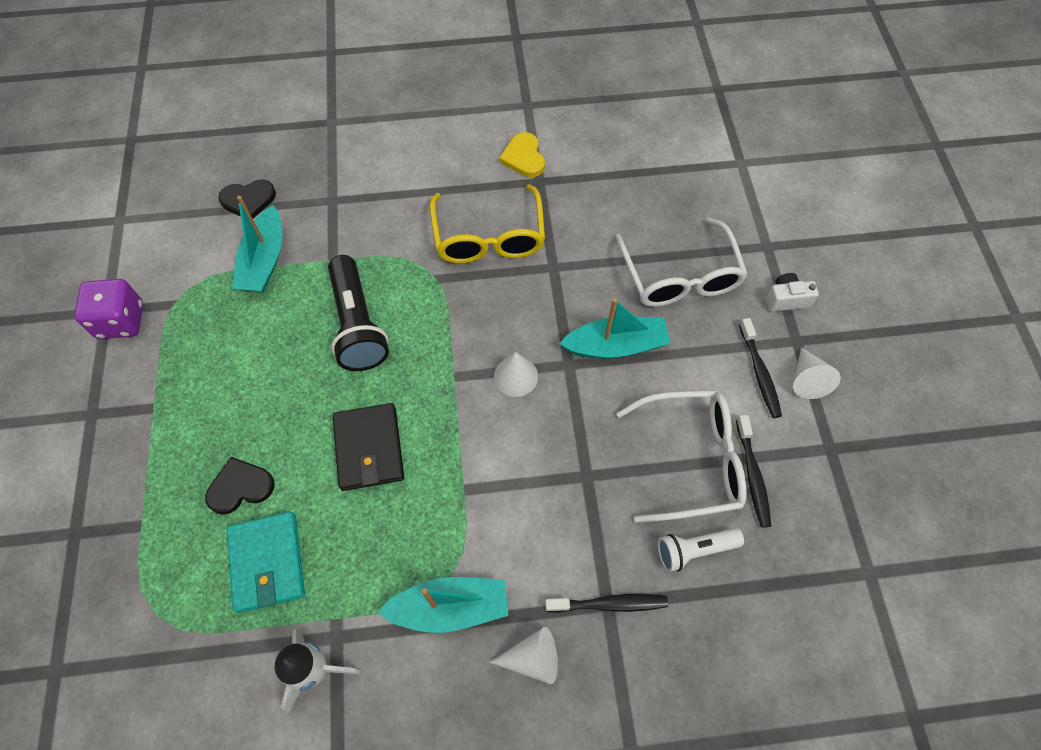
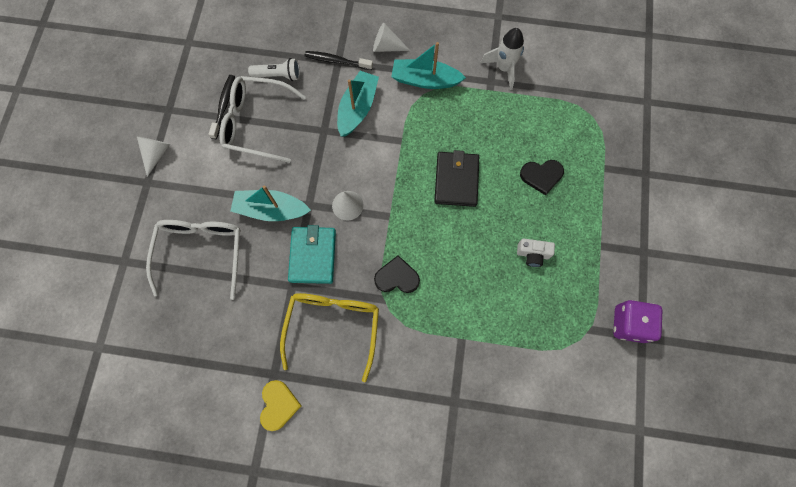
camera: 165 degrees left, 10 degrees up
(248, 200) = (527, 421): black heart -> black heart (397, 277)
(264, 261) = (516, 352): turquoise boat -> turquoise boat (357, 108)
(267, 563) = (527, 128): turquoise wallet -> turquoise wallet (313, 256)
(357, 325) = (450, 274): black flashlight -> none
(759, 373) = (184, 166): black toothbrush -> none
(786, 299) = (135, 214): white camera -> white camera (532, 254)

